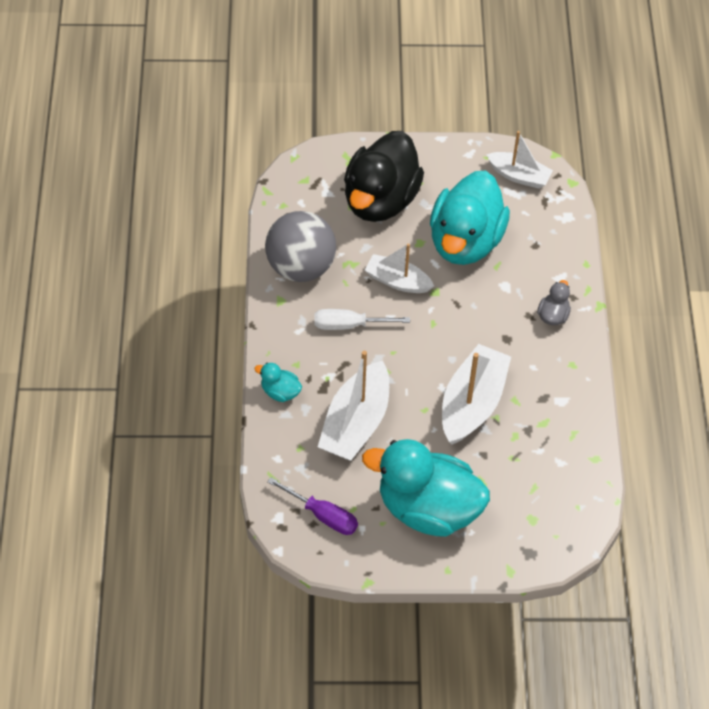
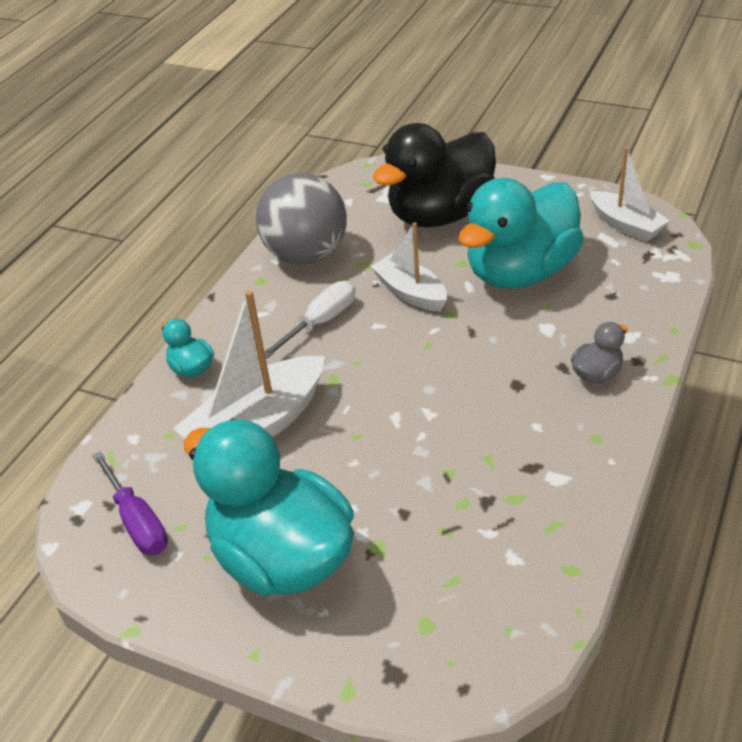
camera: 30 degrees right, 15 degrees down
(348, 325) = (321, 322): white screwdriver -> white screwdriver turned 105 degrees clockwise
(472, 403) = (425, 446): white boat -> none

